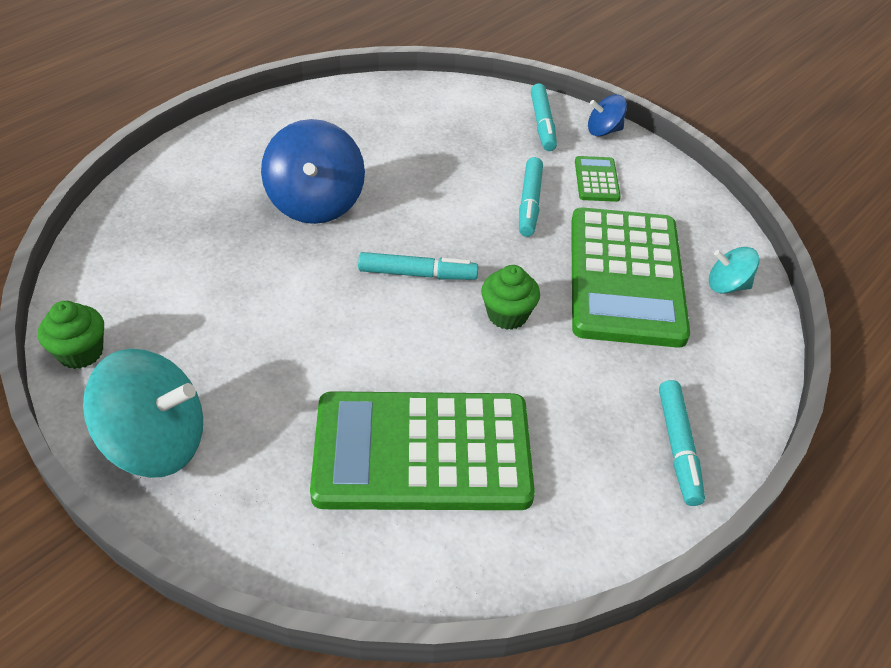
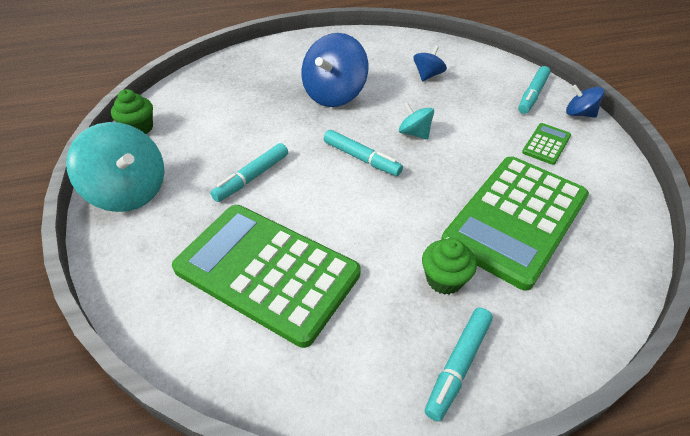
camera: 35 degrees right, 0 degrees up
(410, 137) = (428, 75): none -> blue spinning top
(507, 315) = (401, 208): green cupcake -> green cupcake (444, 279)
(529, 203) = (479, 142): turquoise marker -> turquoise marker (252, 177)
(727, 285) = (603, 261): turquoise spinning top -> turquoise spinning top (414, 133)

